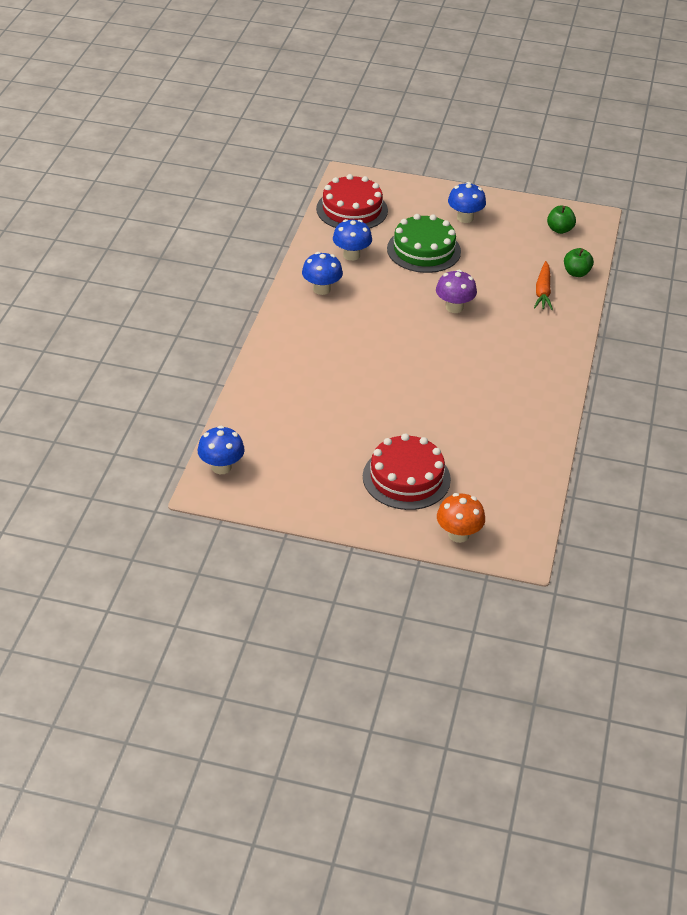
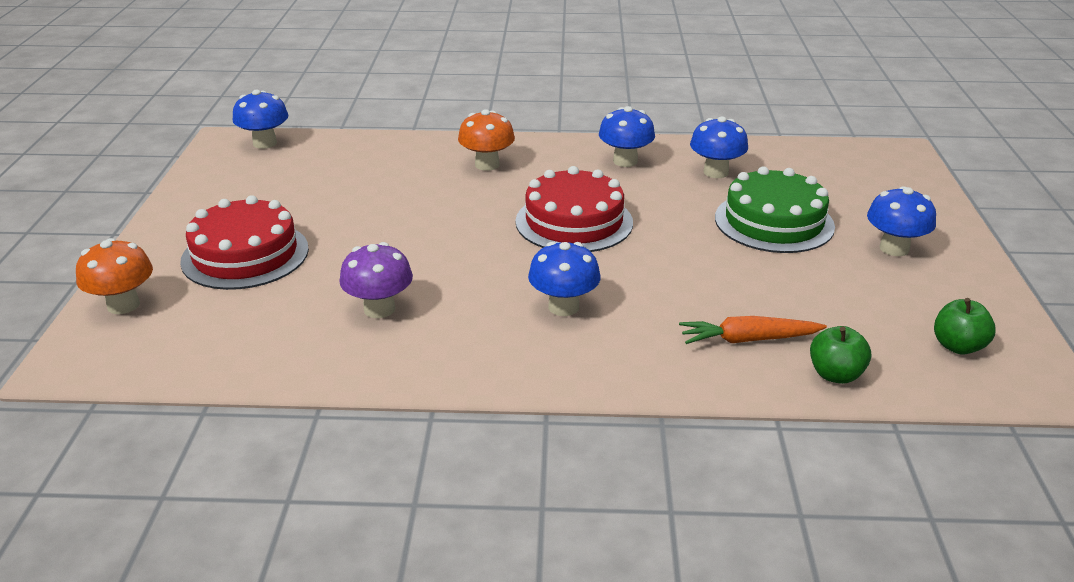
camera: 80 degrees right, 10 degrees down
(305, 352) = (487, 165): none -> orange mushroom
(352, 209) = (823, 162): red cake -> red cake (574, 222)
(454, 307) = (647, 259): purple mushroom -> purple mushroom (379, 309)
(499, 348) = (563, 307): none -> blue mushroom

